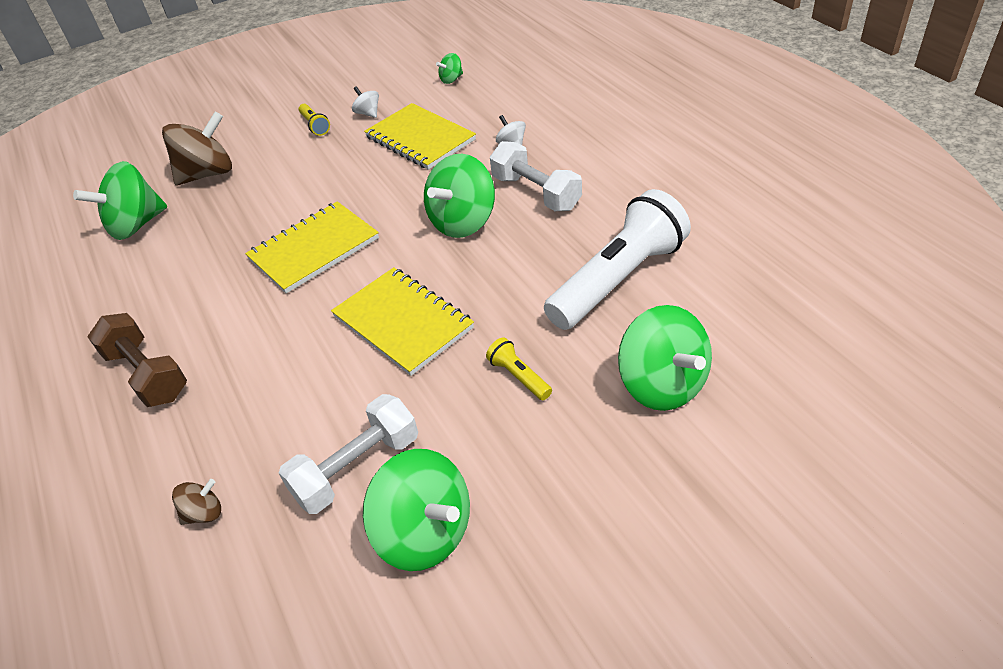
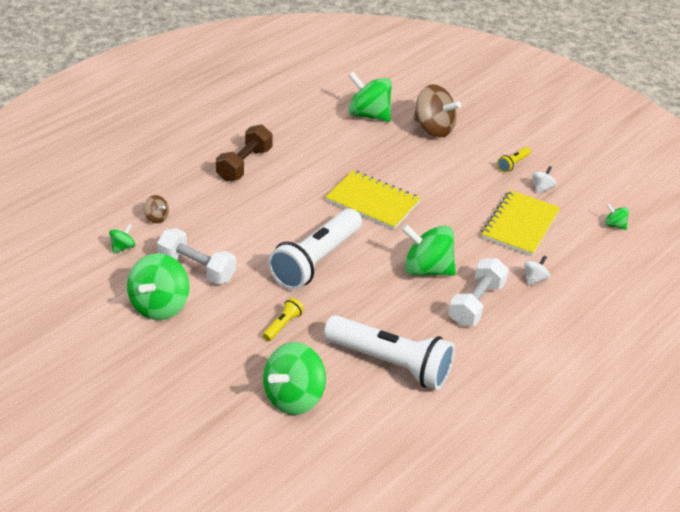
camera: 65 degrees right, 5 degrees down
(254, 577) = (123, 247): none -> green spinning top
(403, 322) = (315, 261): yellow notebook -> white flashlight

